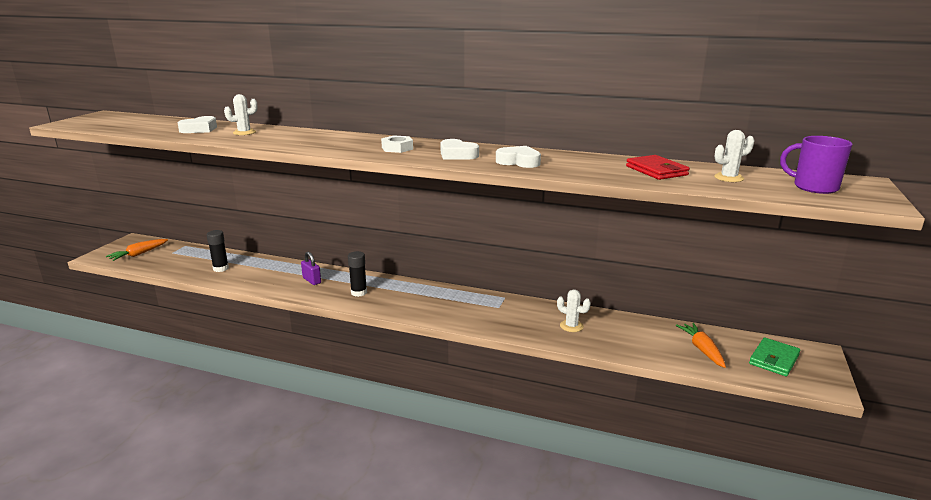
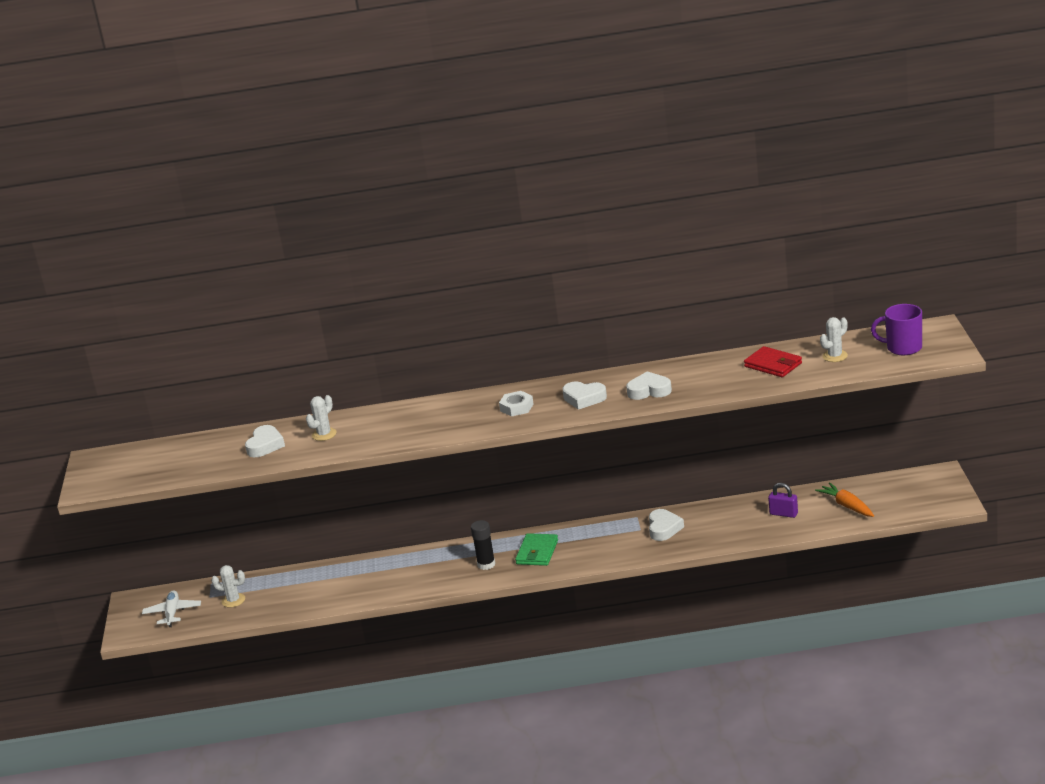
camera: 20 degrees left, 5 degrees up
(138, 254) = (172, 613): orange carrot -> white plane
(221, 268) = (299, 593): black glue stick -> none
(312, 280) = (420, 570): purple padlock -> purple padlock (783, 514)
(518, 313) = (664, 528): none -> white heart
(571, 326) = (722, 524): white cactus -> white cactus (233, 600)
(774, 359) = (908, 494): green wallet -> green wallet (537, 552)

